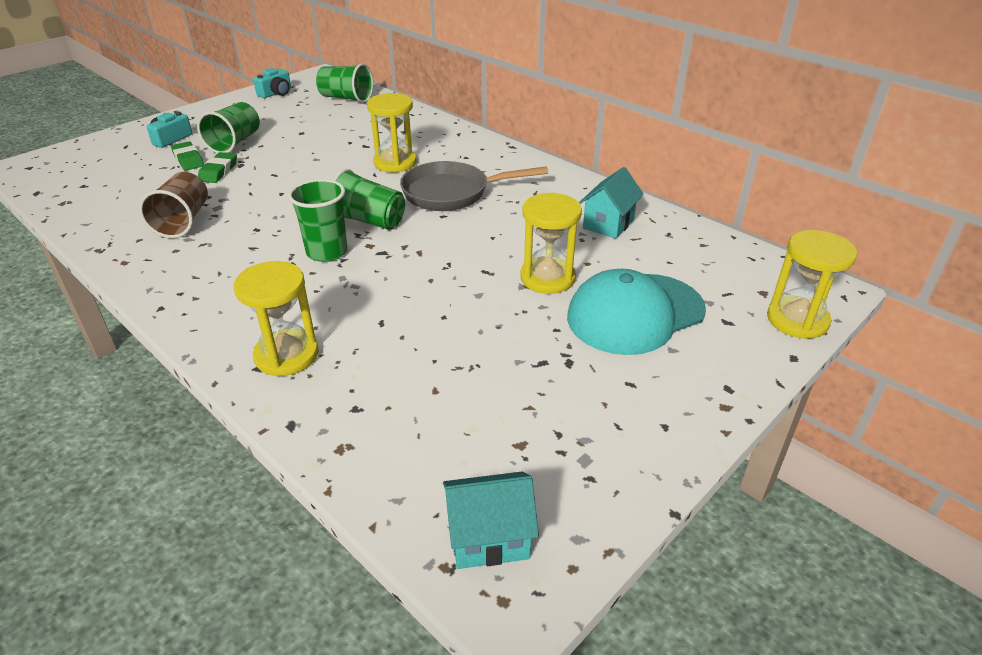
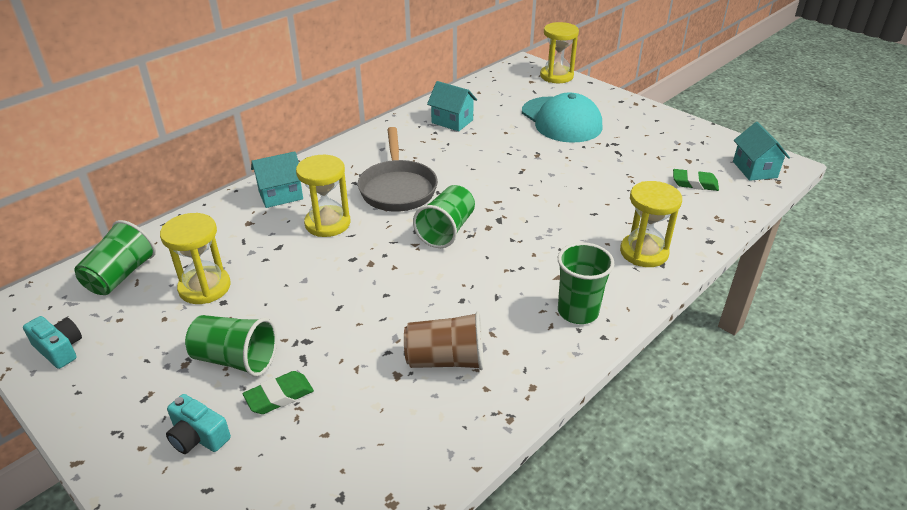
camera: 90 degrees left, 0 degrees up
(218, 171) = (322, 357): green eraser -> green eraser (694, 183)
(327, 252) = (501, 249): green cup -> green cup (578, 312)
(445, 140) = (281, 195): none -> turquoise house
(547, 278) = (526, 147): yellow hourglass -> yellow hourglass (205, 287)

